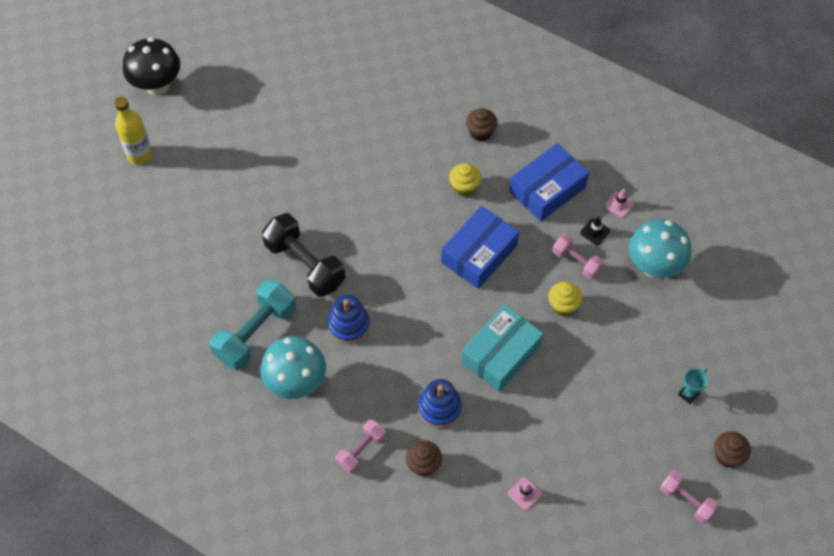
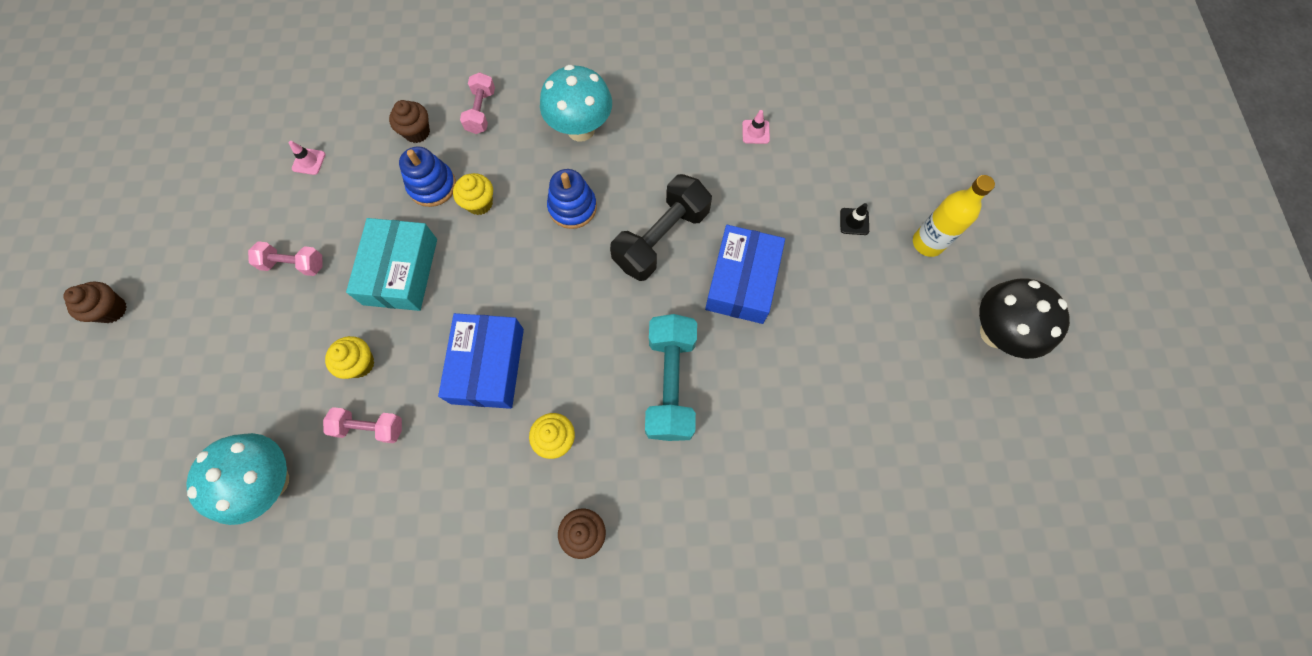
camera: 145 degrees right, 10 degrees up
(255, 333) = (653, 148): turquoise dumbbell -> turquoise dumbbell (670, 384)
(305, 264) = (661, 238): black dumbbell -> black dumbbell turned 60 degrees counterclockwise
(413, 371) = (479, 203): none -> yellow cupcake
(547, 189) = (454, 505): blue box -> blue box (742, 281)
(595, 232) = (366, 482): black traffic cone -> black traffic cone (854, 221)
(619, 205) = (352, 543): pink traffic cone -> pink traffic cone (755, 132)
(686, 500) = (144, 243): pink dumbbell -> pink dumbbell (294, 264)
(688, 394) = (176, 349): turquoise trophy -> none

